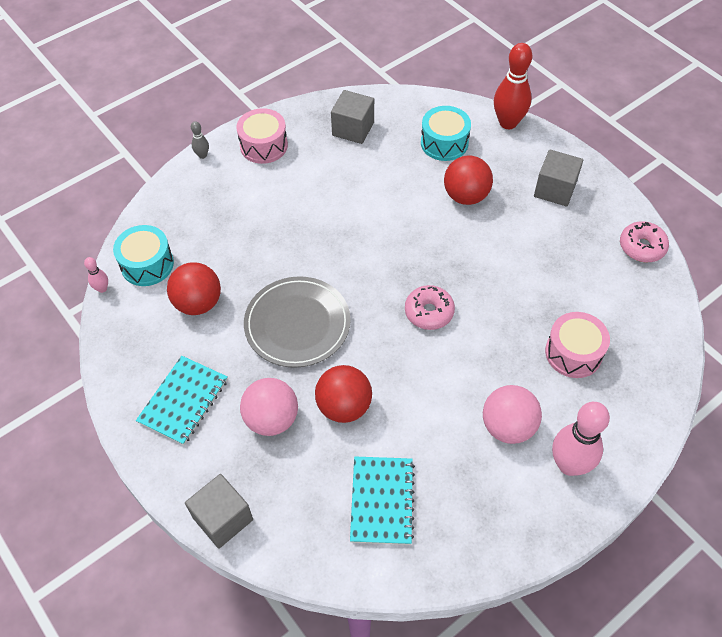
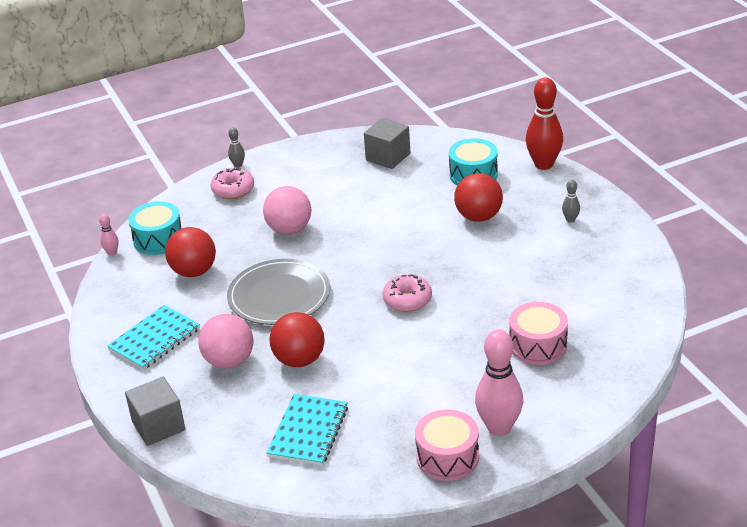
camera: 15 degrees right, 20 degrees down
(264, 145) = (298, 162): pink drum -> pink drum (447, 457)
(508, 426) = (450, 392): pink ball -> pink ball (289, 229)
(555, 189) = (570, 220): grey cube -> grey bowling pin
(642, 247) = (642, 272): pink donut -> pink donut (233, 190)

